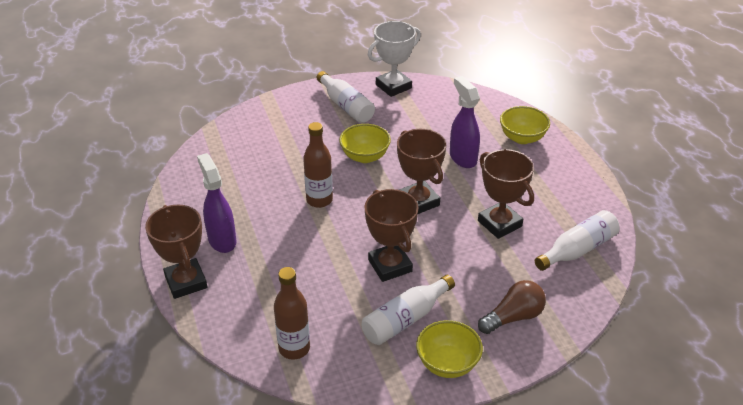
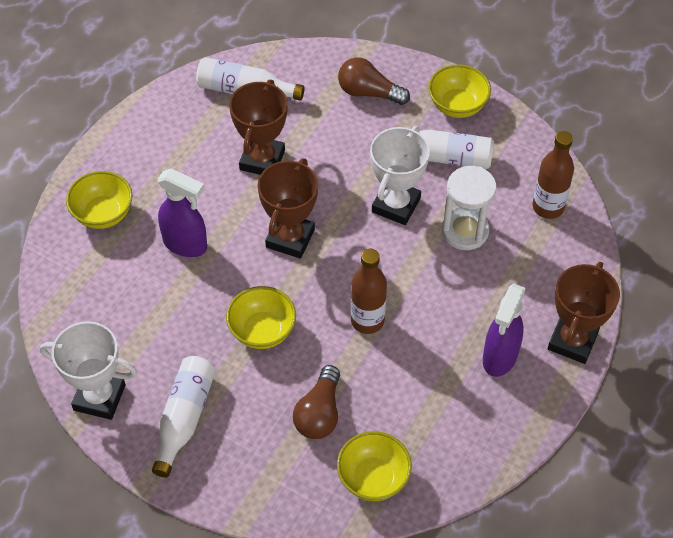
camera: 130 degrees left, 15 degrees up
(226, 148) = (373, 478): none -> yellow bowl
(287, 150) = (319, 413): none -> brown light bulb
(328, 287) = (465, 231): none -> white hourglass
(390, 266) = (396, 205): brown trophy -> white trophy
(462, 158) = (185, 244): purple spray bottle -> purple spray bottle turned 90 degrees counterclockwise

